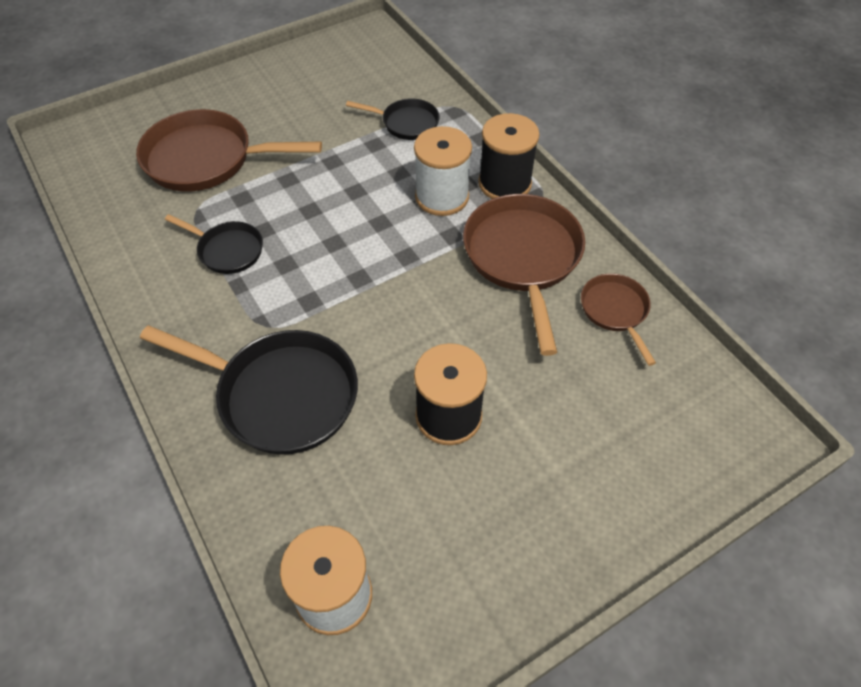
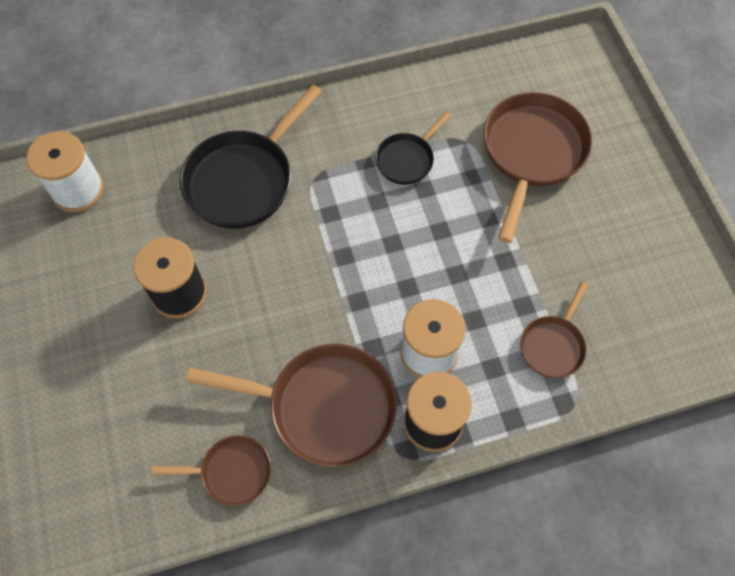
camera: 105 degrees right, 10 degrees up
(406, 123) = (553, 345): black pan -> brown pan

